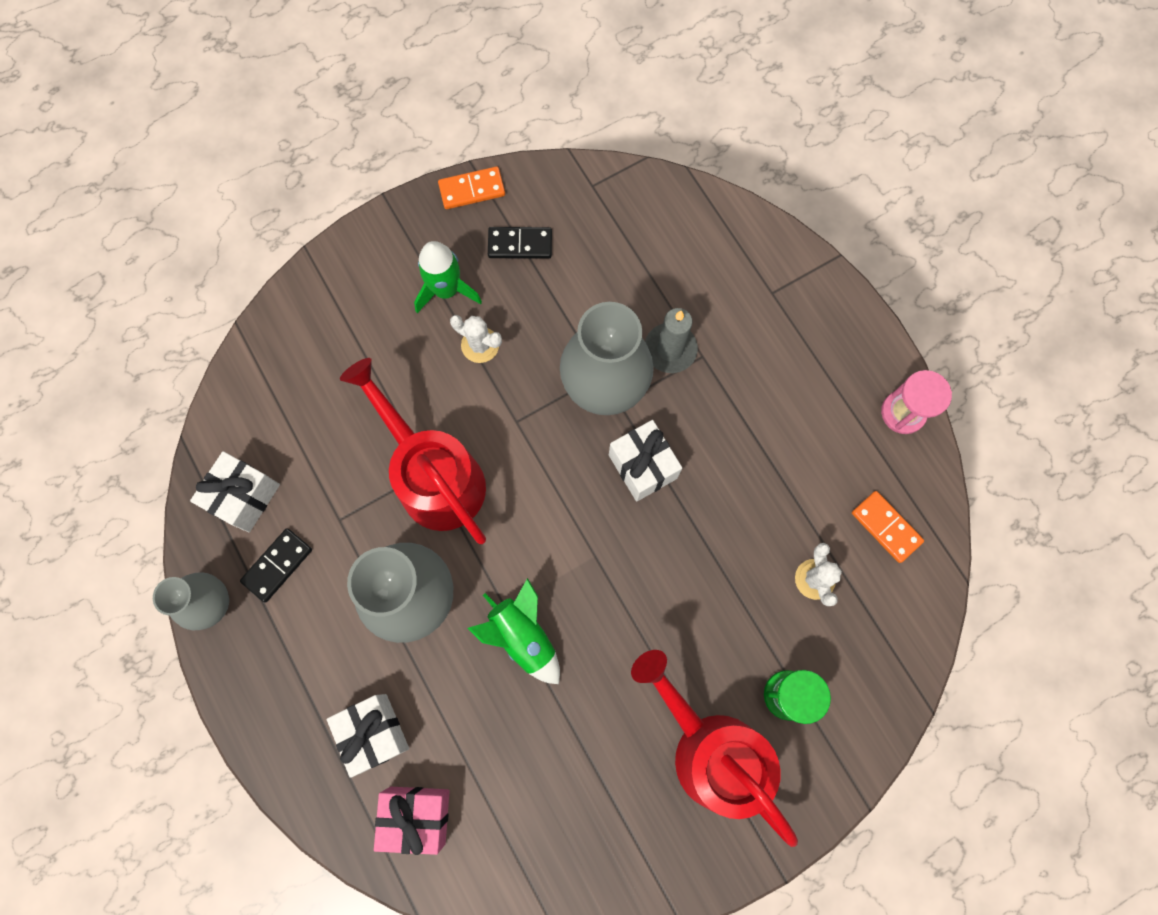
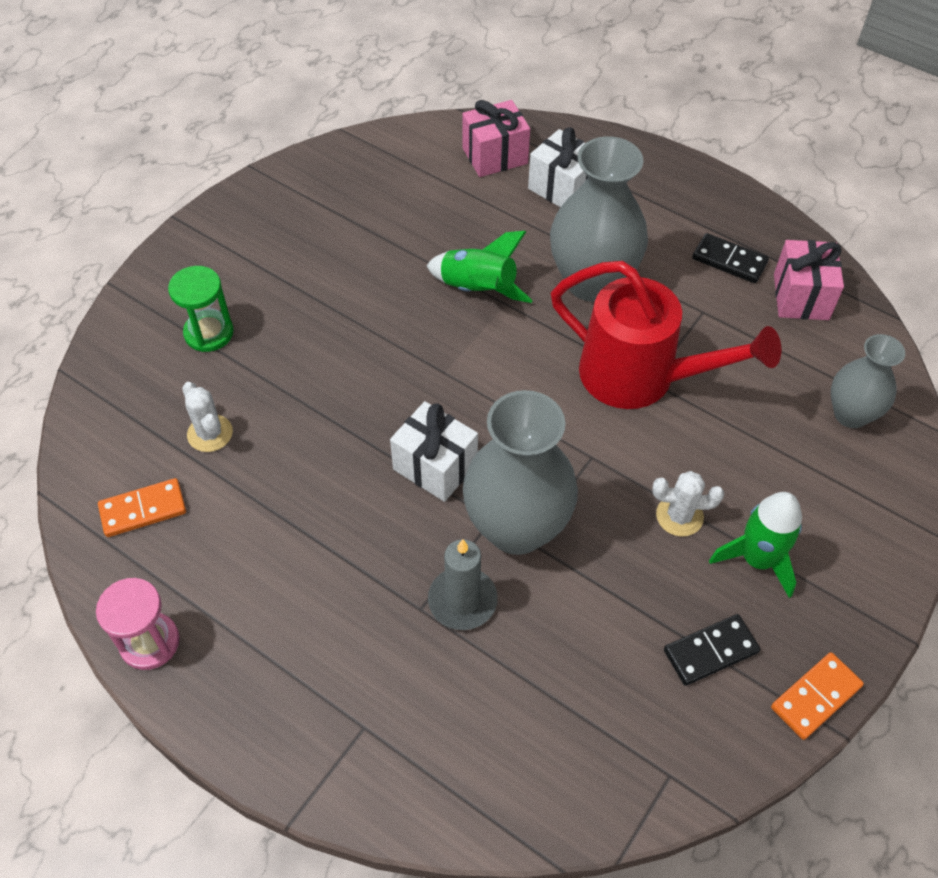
camera: 155 degrees right, 20 degrees down
(213, 604) = (759, 218): grey vase -> grey vase (850, 414)
(245, 497) = (801, 297): white gift -> pink gift
(277, 565) = (729, 261): black domino -> black domino turned 75 degrees counterclockwise
(709, 748) = (269, 272): red watering can -> none
(886, 527) = (143, 510): orange domino -> orange domino turned 45 degrees counterclockwise

